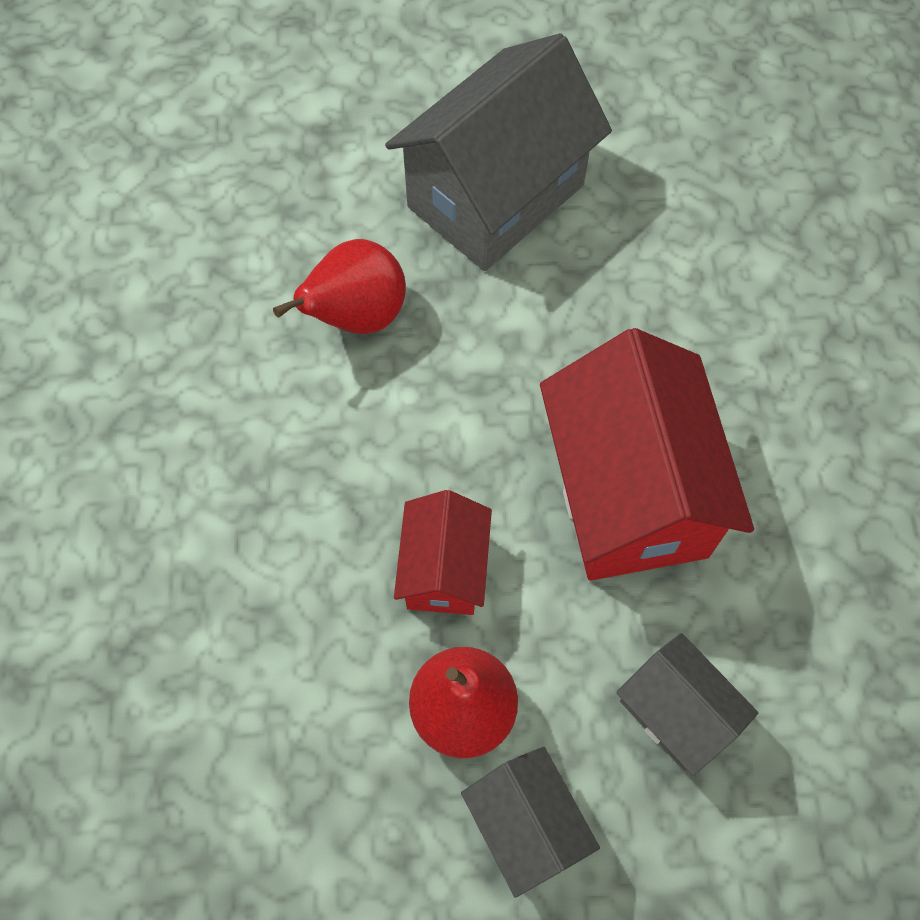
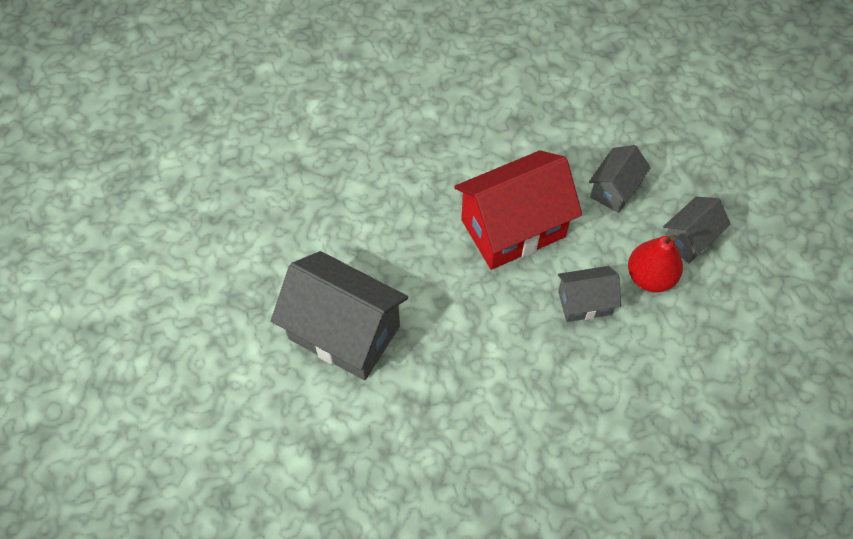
camera: 105 degrees left, 5 degrees down
(356, 316) = (450, 388): red pear -> none
(444, 570) = (584, 303): red house -> grey house

